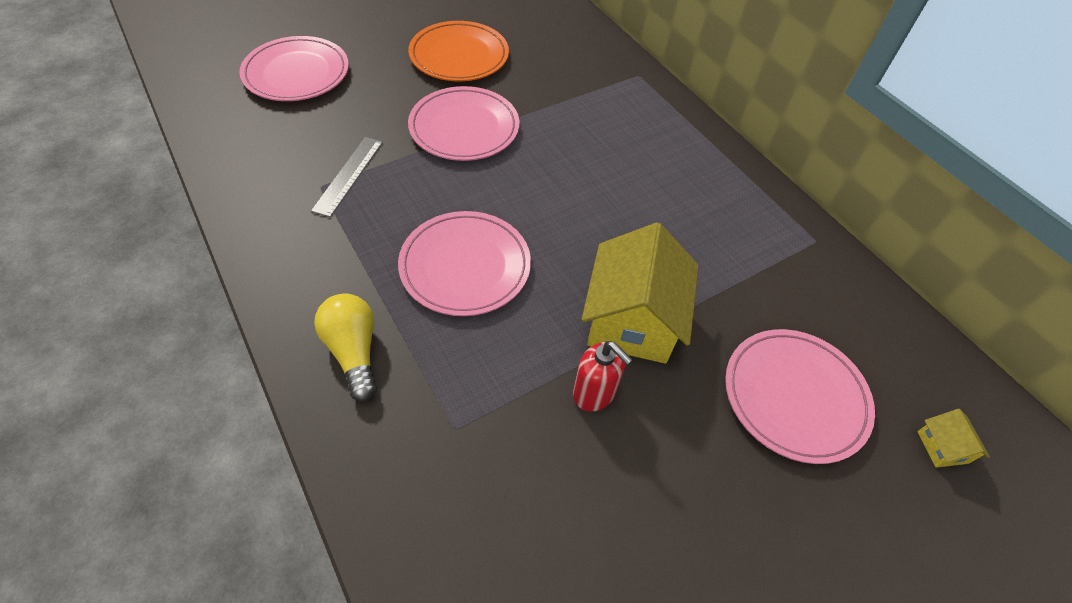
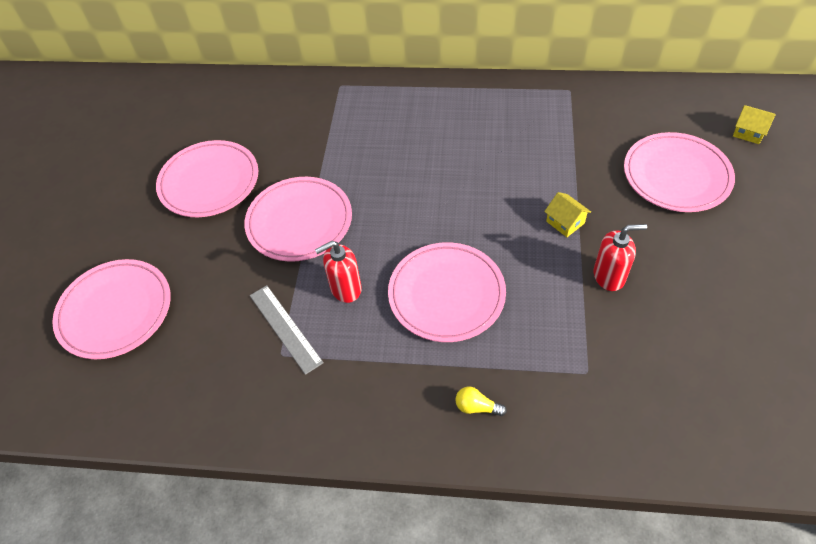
camera: 45 degrees left, 0 degrees up
(354, 351) = (477, 407): yellow light bulb -> yellow light bulb, size x0.52
(417, 192) = (345, 288): none -> red soap dispenser
(459, 56) = (209, 182): orange plate -> pink plate
(632, 320) = (565, 222): yellow house -> yellow house, size x0.42

